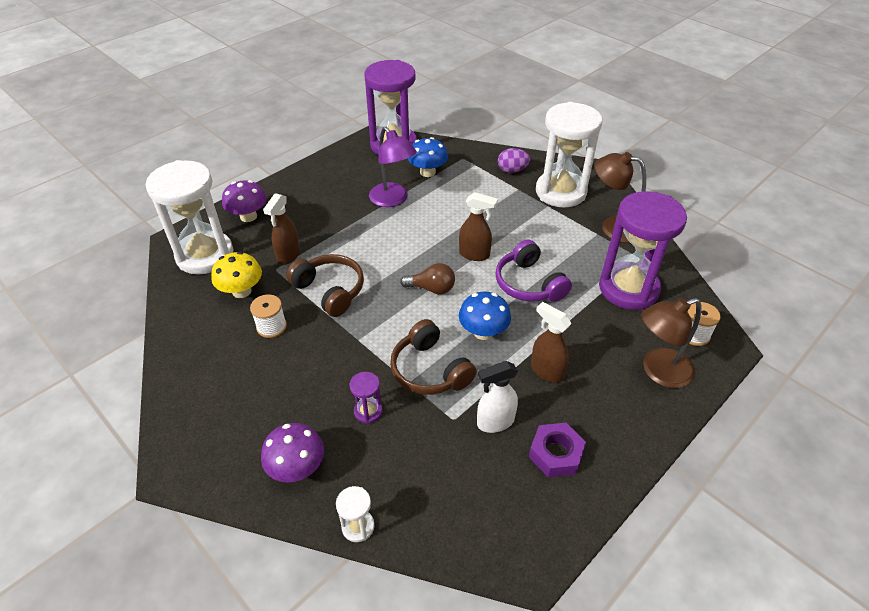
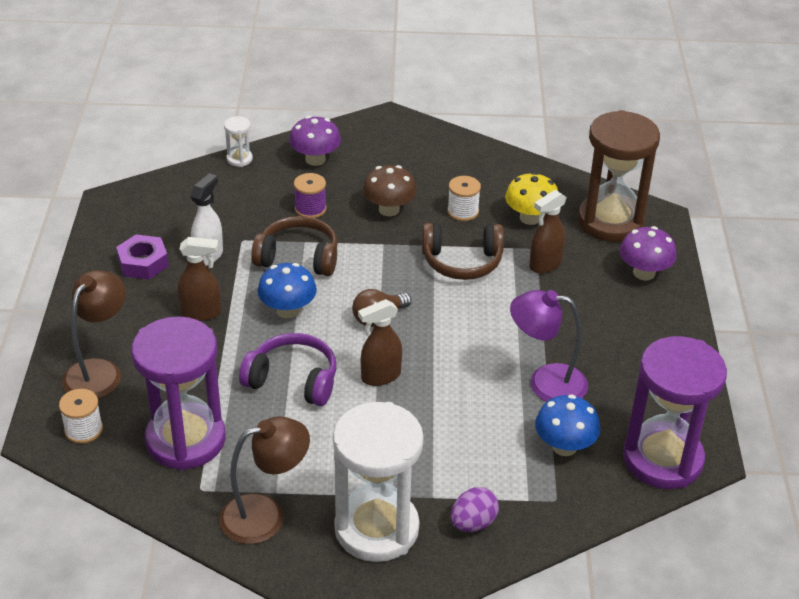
camera: 135 degrees right, 5 degrees down
(205, 255) = (610, 221): white hourglass -> brown hourglass
(288, 256) = (545, 265): brown spray bottle -> brown spray bottle turned 105 degrees counterclockwise
(314, 366) = (389, 209): none -> brown mushroom
(368, 411) = (310, 209): purple hourglass -> purple spool

